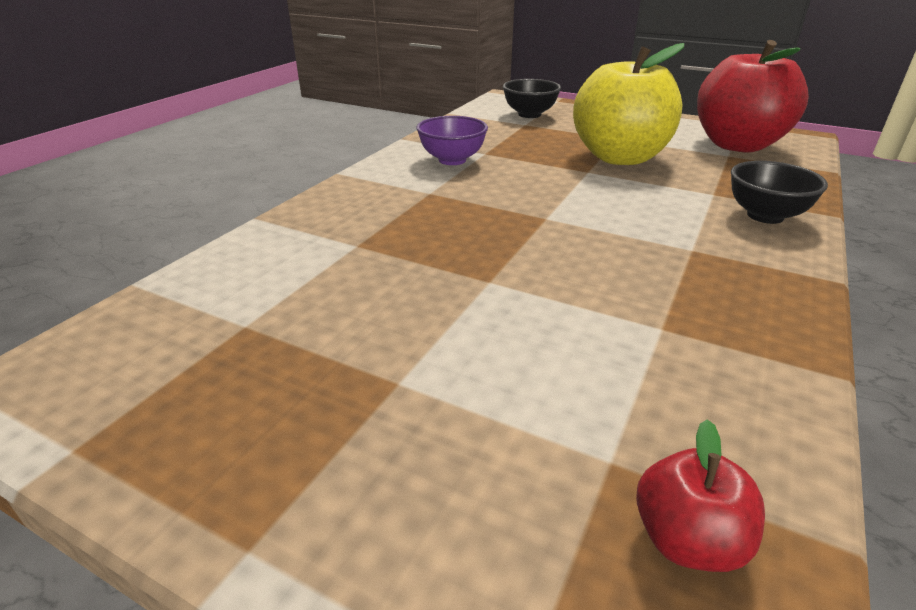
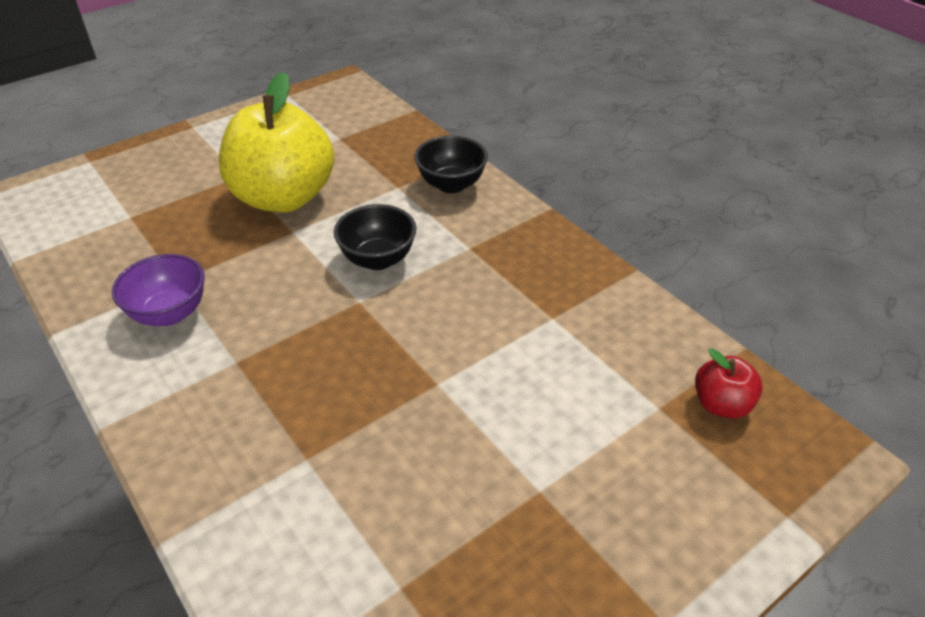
camera: 65 degrees left, 10 degrees up
(529, 114) = (106, 201): black bowl -> black bowl (378, 259)
(737, 145) = (326, 122): red apple -> none

